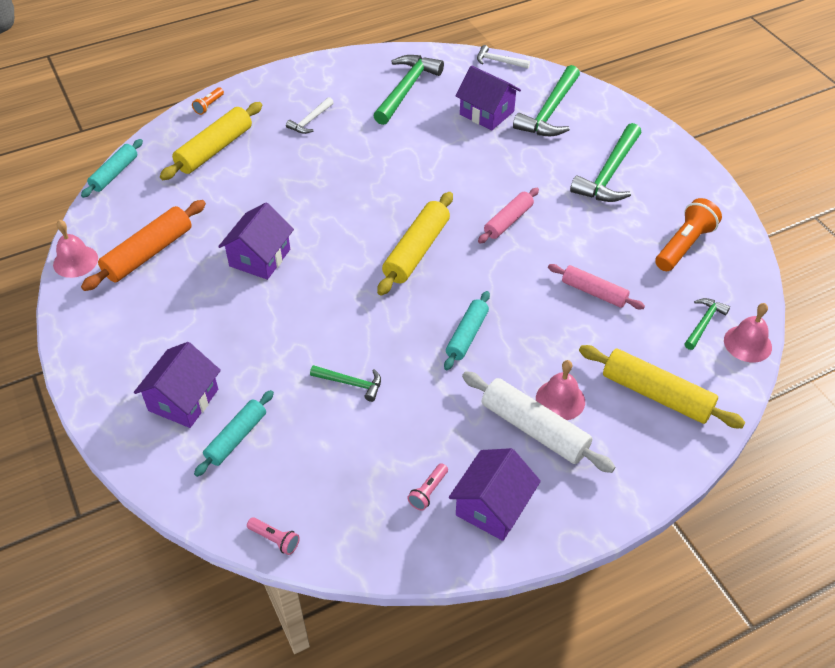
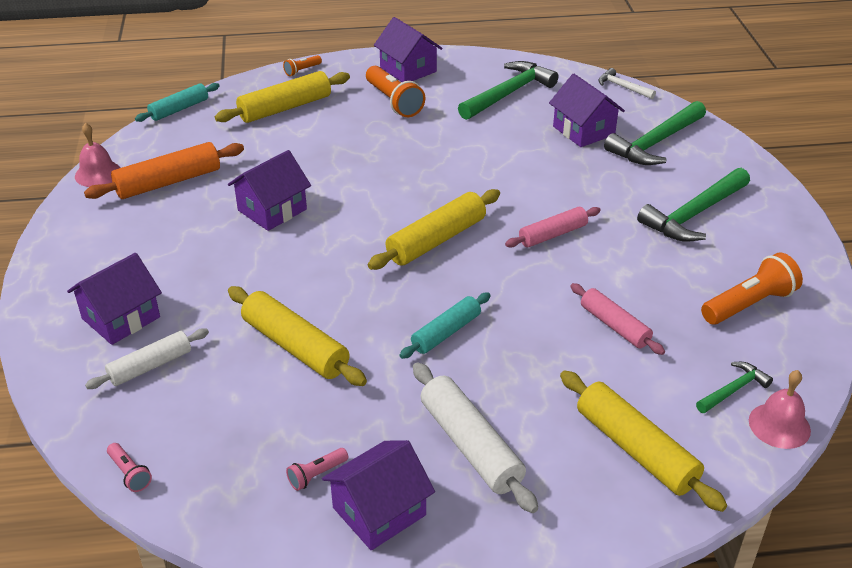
camera: 20 degrees right, 10 degrees down
(236, 438) = (150, 366): turquoise rolling pin -> white rolling pin
(306, 83) = (408, 69): none -> purple house
(310, 120) = (394, 102): white hammer -> orange flashlight
(350, 383) = (295, 346): green hammer -> yellow rolling pin
(560, 400) = (517, 424): pink bell -> none

